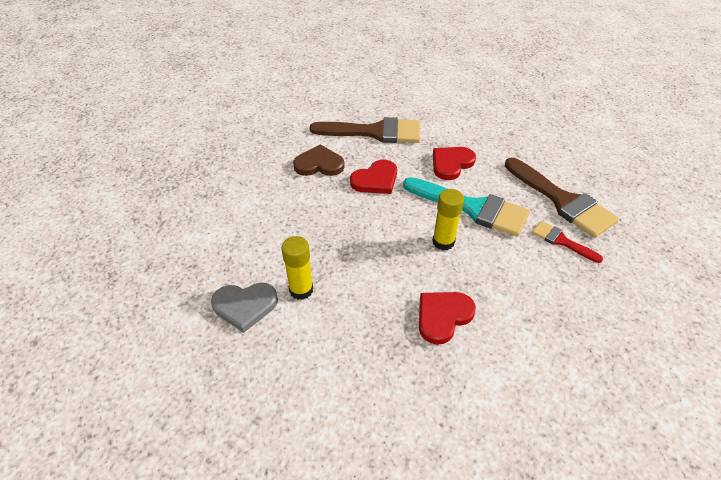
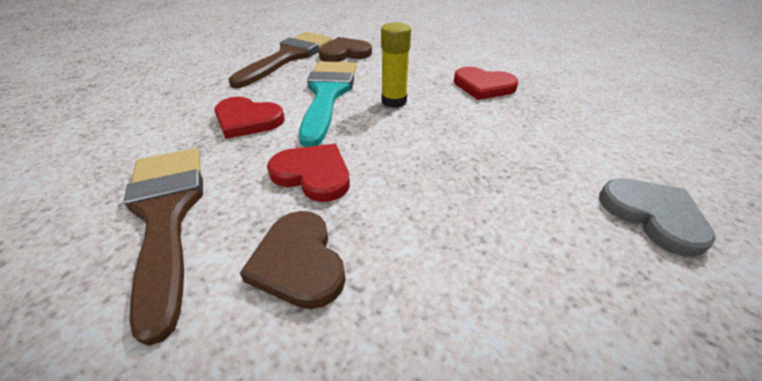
camera: 115 degrees left, 5 degrees down
(301, 290) = (566, 175): yellow glue stick -> none
(561, 241) = (344, 53): red brush -> brown heart

